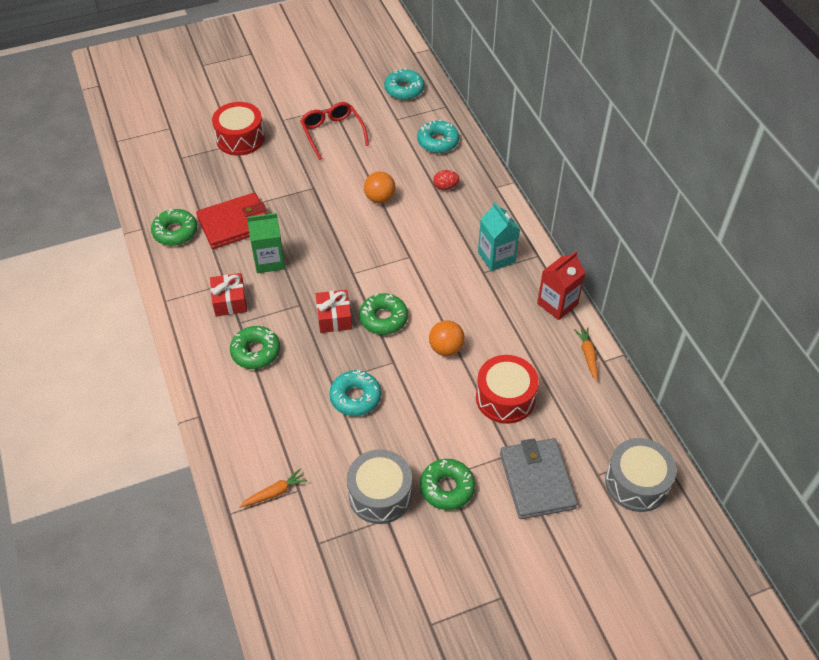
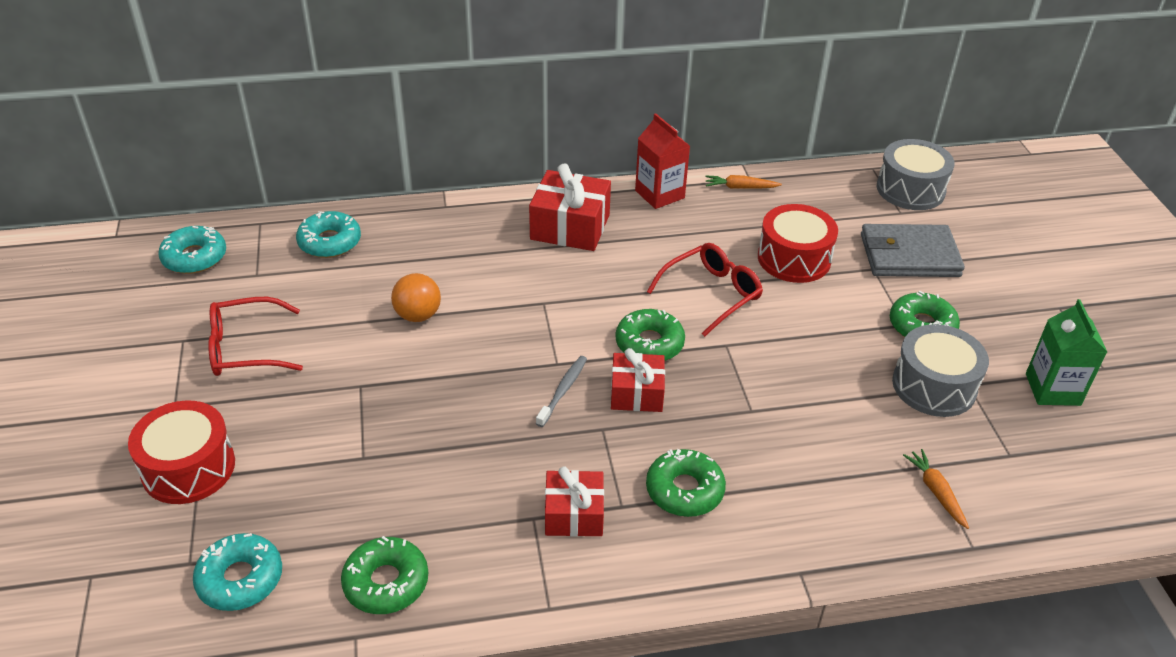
camera: 80 degrees left, 10 degrees down
(235, 223) = (400, 493): red wallet -> none
(269, 261) = (501, 455): green carton -> green carton (1052, 389)
(329, 280) = (563, 390): none -> grey toothbrush
(355, 397) = (781, 389): turquoise donut -> turquoise donut (240, 579)
(445, 187) = (424, 249): red egg -> none
(446, 348) = (711, 294): orange ball -> red glasses
(496, 257) = (570, 227): turquoise carton -> red gift

